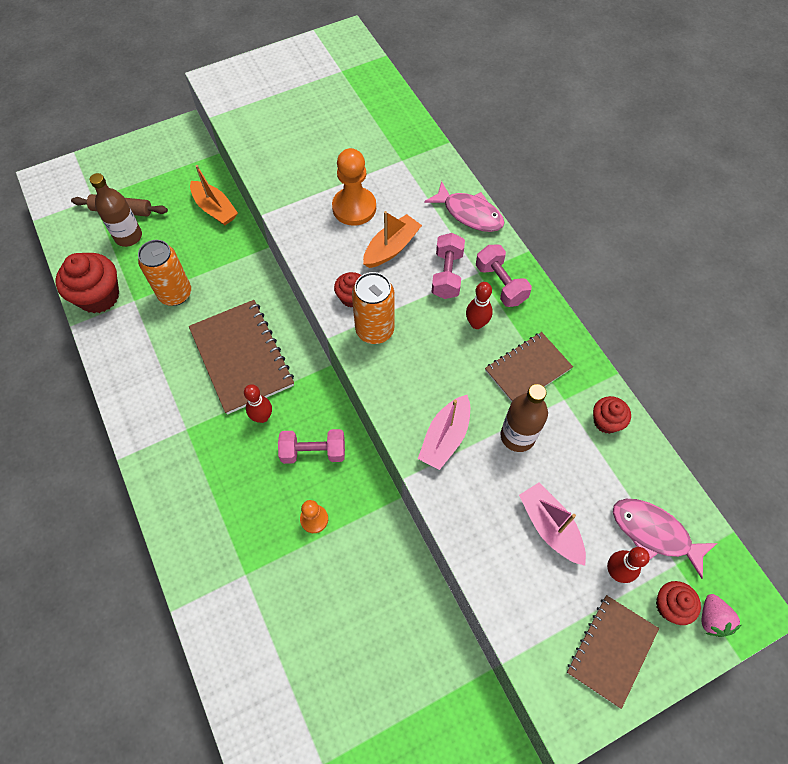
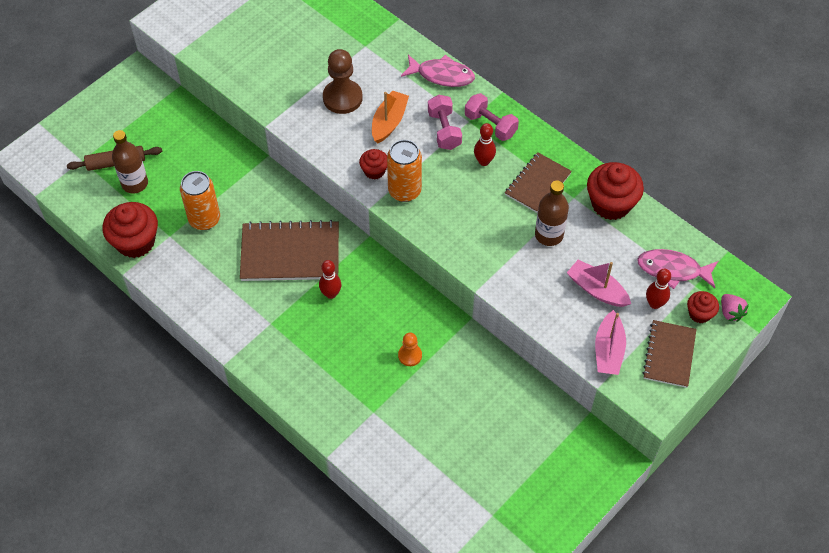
camera: 20 degrees left, 5 degrees down
(215, 209) = (203, 136): orange boat -> none
(242, 357) = (290, 253): brown notebook -> brown notebook turned 45 degrees counterclockwise
(313, 452) = (386, 307): pink dumbbell -> none
(354, 208) = (342, 98): orange pawn -> brown pawn
(445, 437) = (494, 253): pink boat -> pink boat (608, 350)
(606, 421) = (611, 204): red cupcake -> red cupcake, size x1.87

